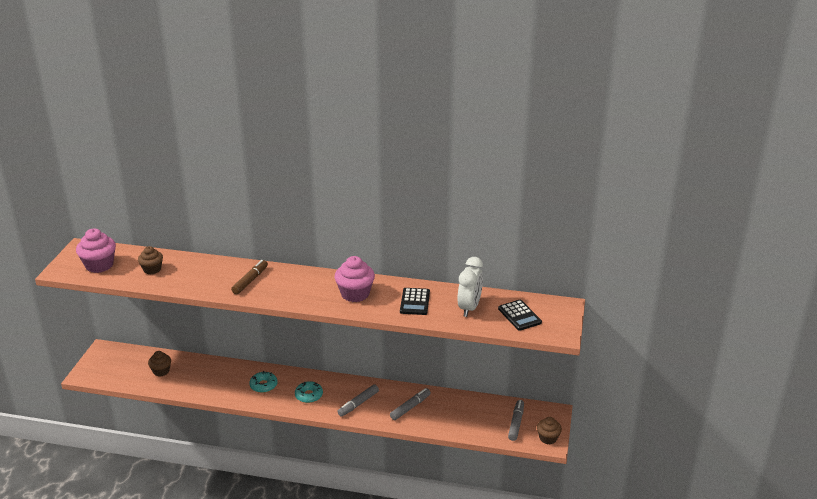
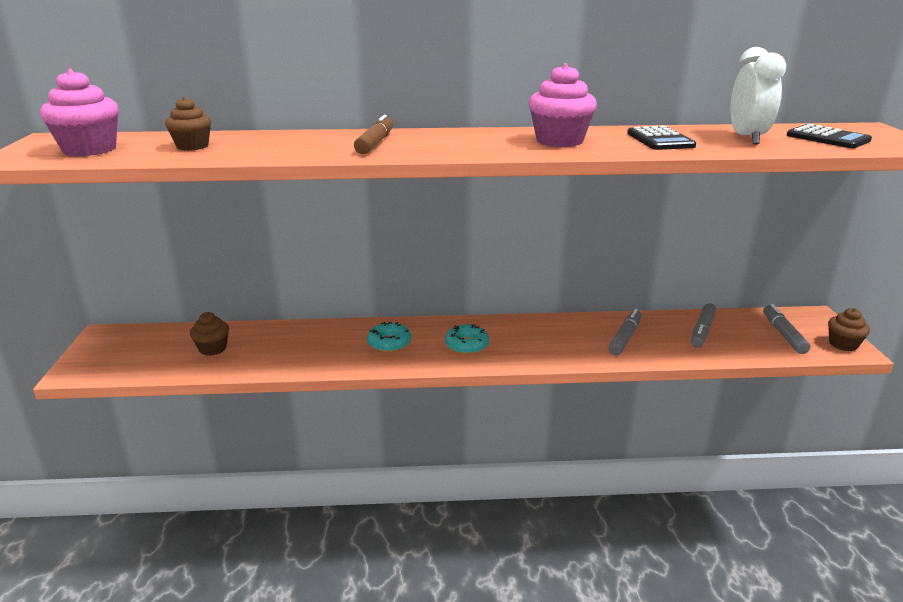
camera: 15 degrees left, 5 degrees down
(358, 404) = (548, 344): grey marker -> grey marker (702, 331)

